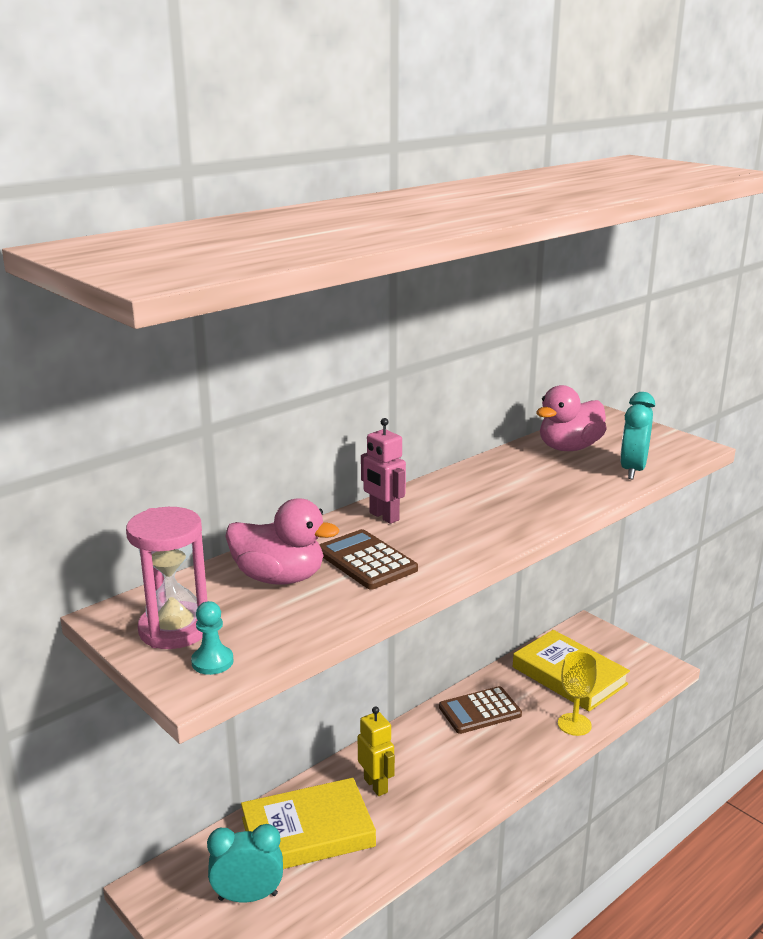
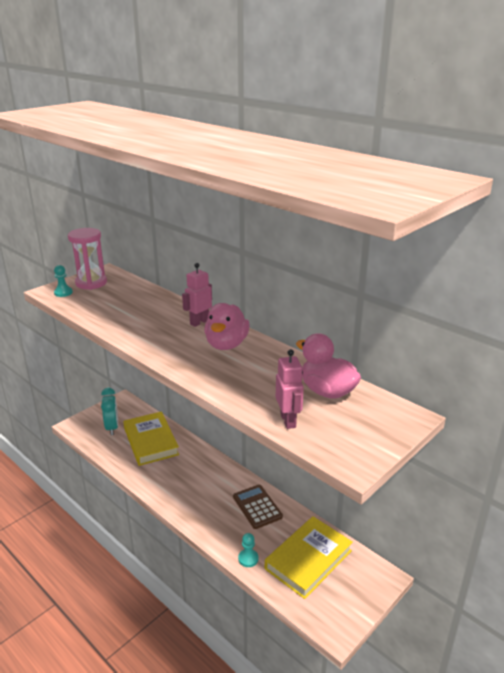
camera: 85 degrees right, 5 degrees up
(279, 578) = (132, 300): pink duck -> pink duck (226, 344)
(366, 561) = (146, 320): brown calculator -> none
(376, 785) = (185, 463): yellow robot -> none
(574, 724) = (248, 559): yellow goblet -> turquoise pawn
(633, 470) = (288, 420): turquoise clock -> pink robot

